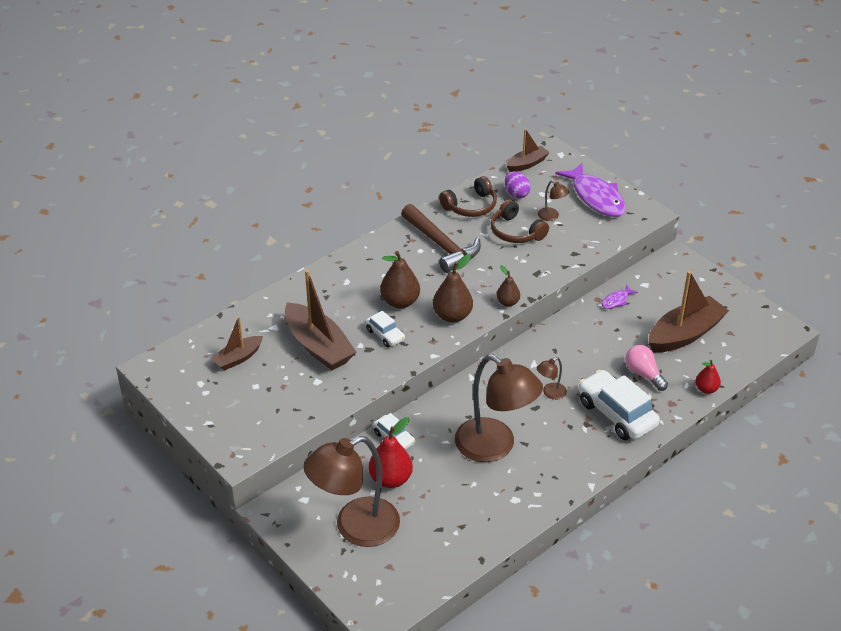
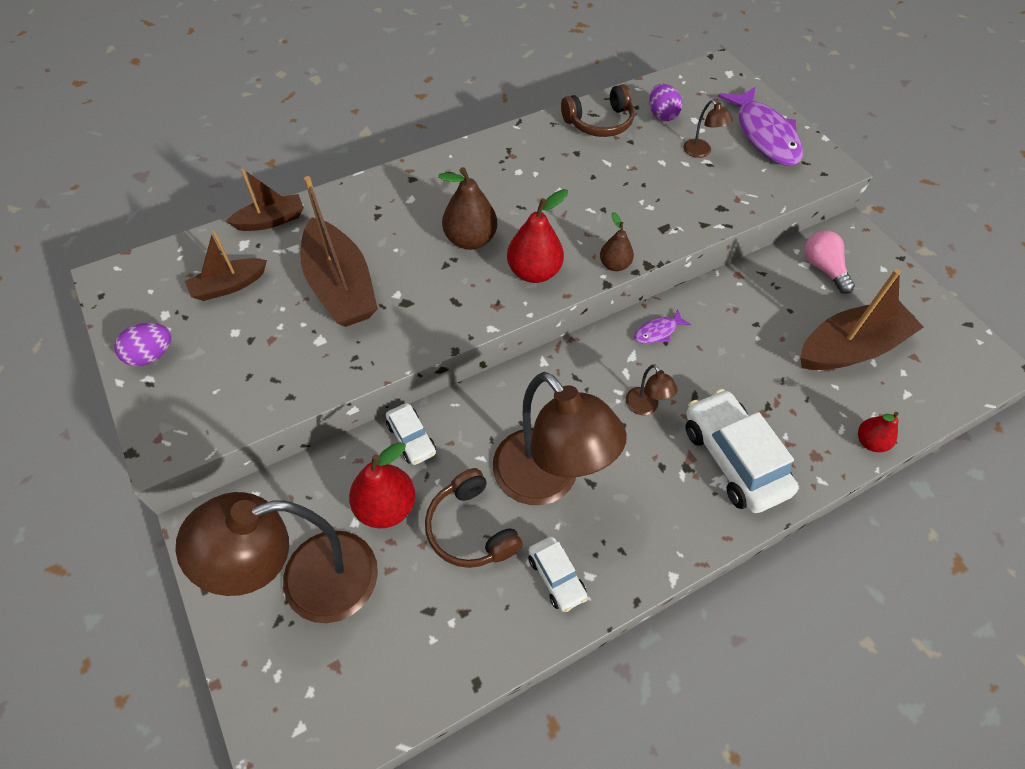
camera: 10 degrees right, 15 degrees up
(204, 408) = (151, 355): none -> purple egg
(385, 335) = (435, 285): white car -> white car (556, 577)
(441, 245) = (548, 169): brown hammer -> none
(452, 316) = (534, 272): brown pear -> red pear
(515, 232) = (649, 165): brown headphones -> brown headphones (470, 528)
(527, 164) = (684, 79): brown boat -> brown boat (271, 220)
(550, 393) = (645, 407): brown lamp -> brown lamp turned 90 degrees counterclockwise
(616, 300) = (763, 281): purple fish -> purple fish (658, 331)
(643, 374) = (782, 400): pink light bulb -> pink light bulb (823, 268)

